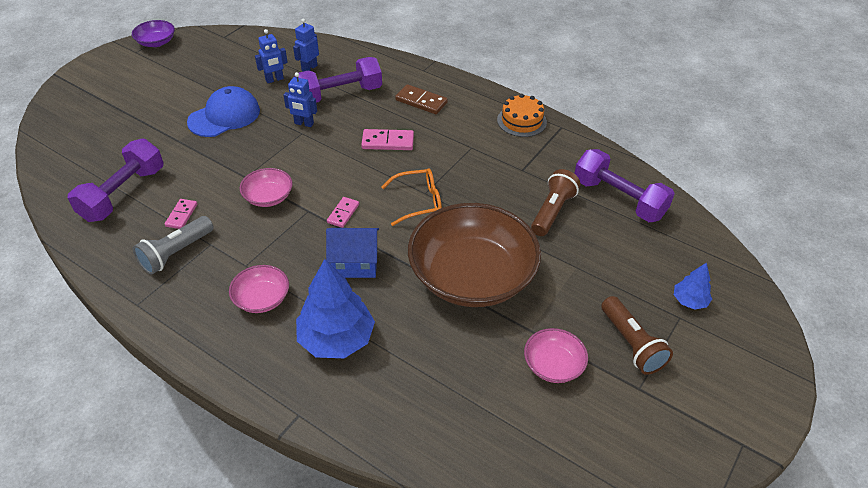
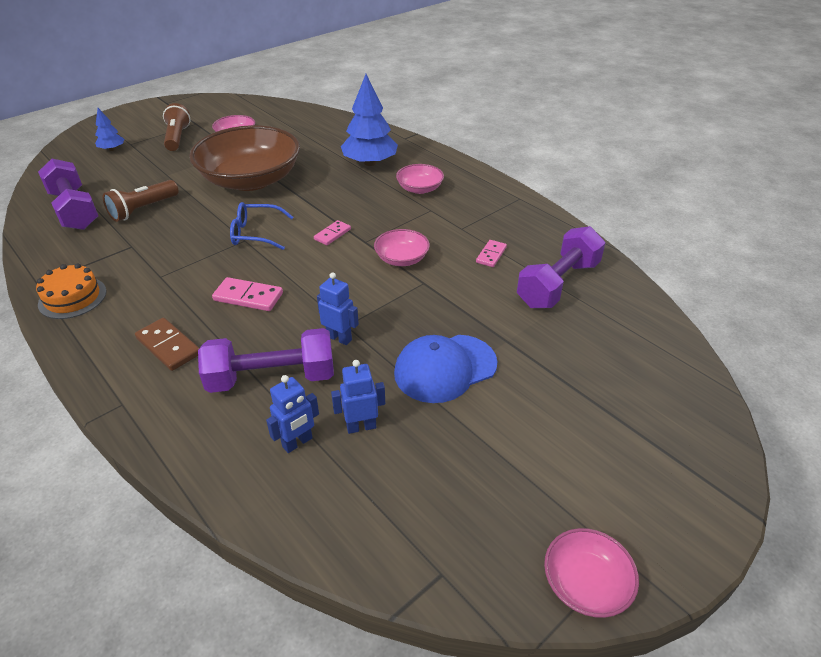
camera: 165 degrees left, 5 degrees down
(156, 42) = (585, 583): purple bowl -> pink bowl
(176, 253) = (492, 226): grey flashlight -> none
(355, 264) = (338, 198): blue house -> none
(419, 202) = (255, 233): orange glasses -> blue glasses

